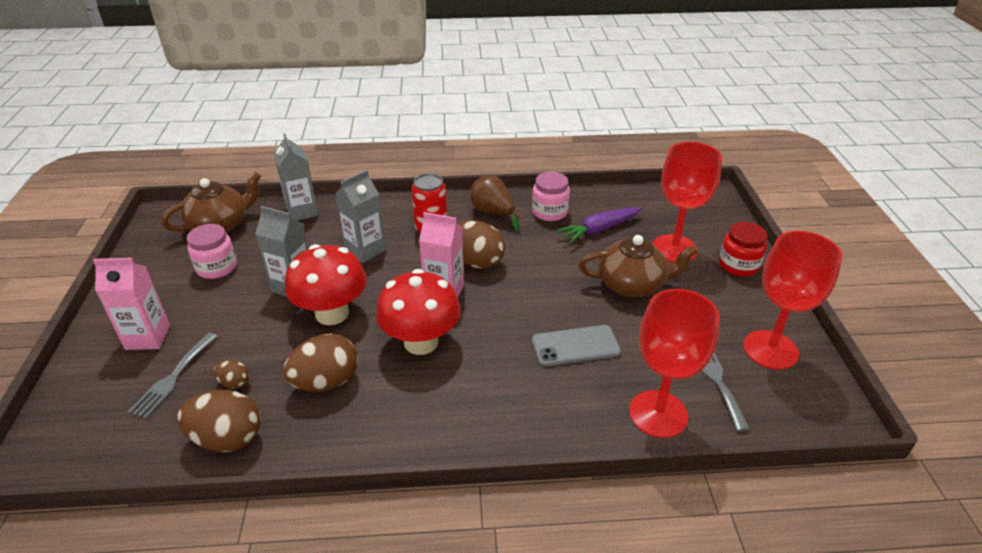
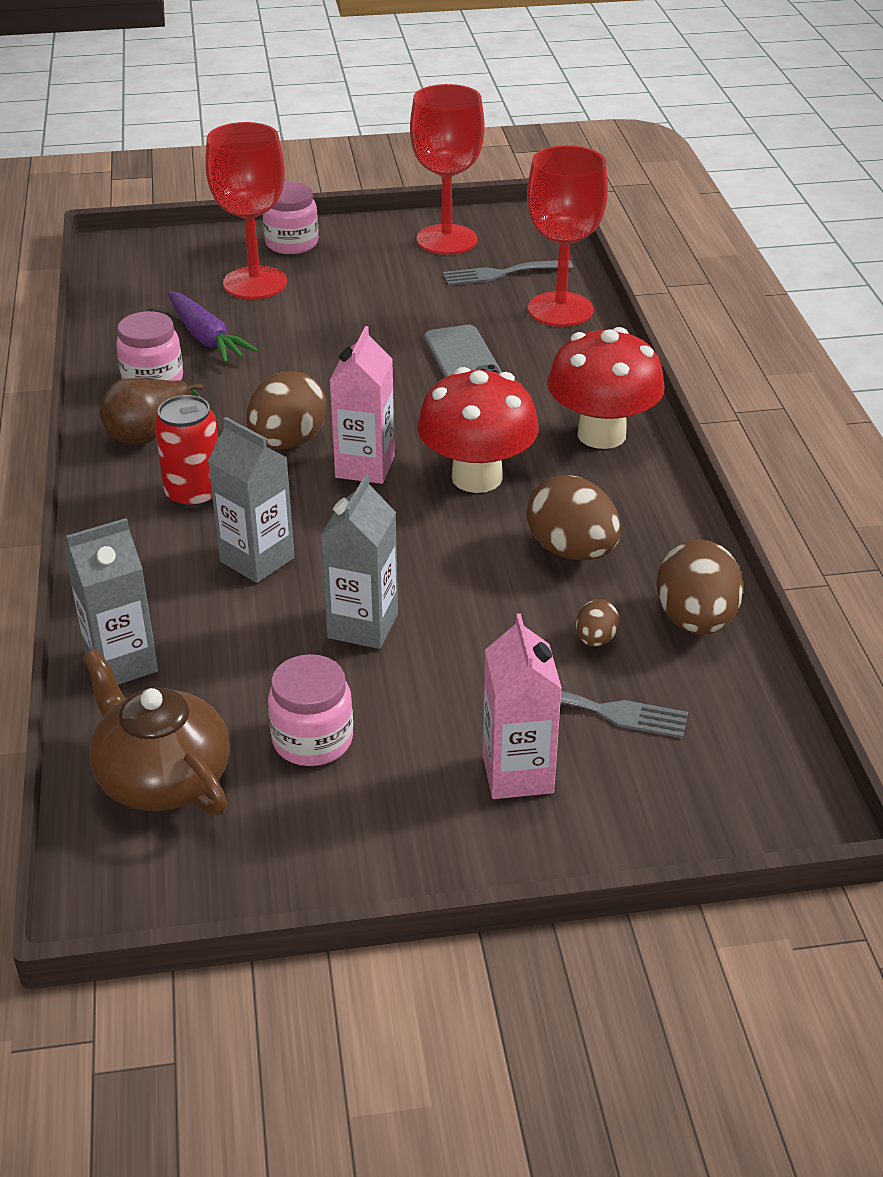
camera: 95 degrees left, 0 degrees up
(332, 313) = (427, 570): red mushroom -> red mushroom (601, 434)
(632, 284) = (336, 316): brown teapot -> none
(738, 265) = (292, 243): red jar -> pink jar

